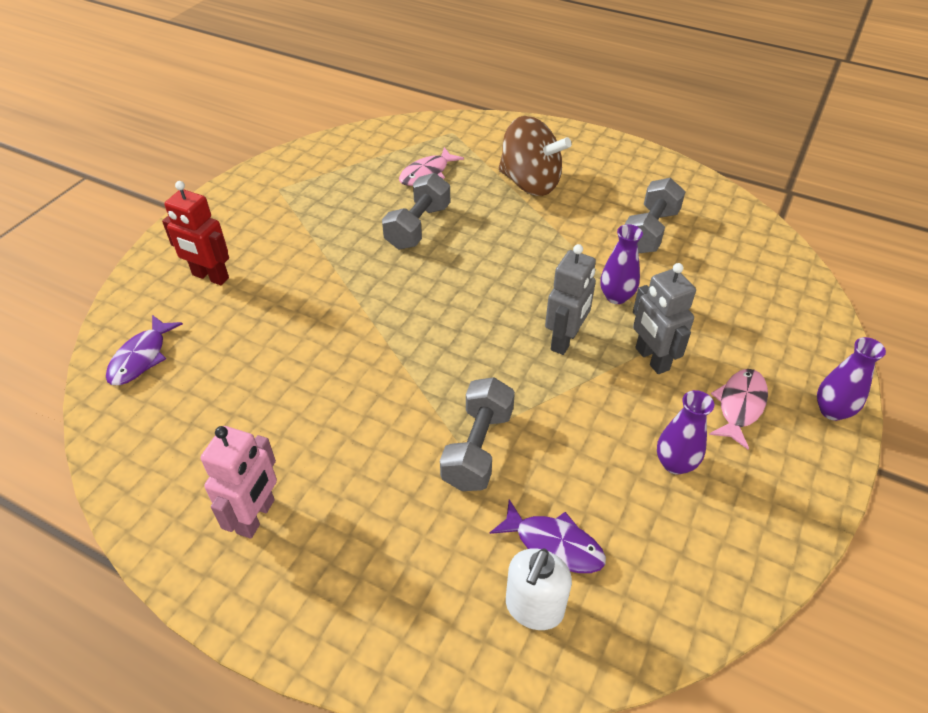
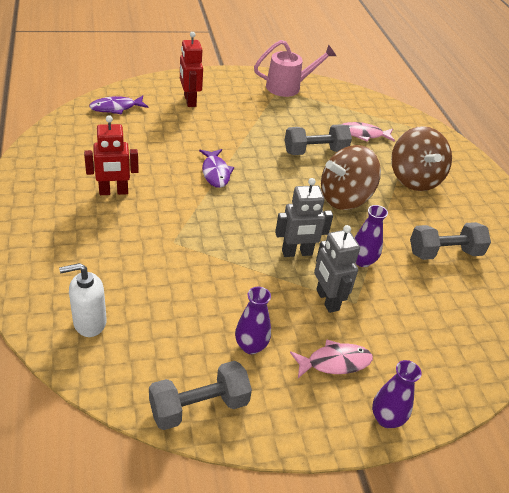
camera: 45 degrees right, 5 degrees down
(256, 516) = (58, 192): pink robot -> none
(283, 178) = (288, 87): none -> pink watering can
(313, 453) = (113, 192): none -> red robot
(478, 448) = (176, 251): grey dumbbell -> grey dumbbell (199, 407)
(513, 251) = (345, 198): none -> brown spinning top
(554, 544) = (138, 313): purple fish -> purple fish (215, 173)
(651, 359) = (327, 300): grey robot -> grey robot turned 45 degrees counterclockwise

